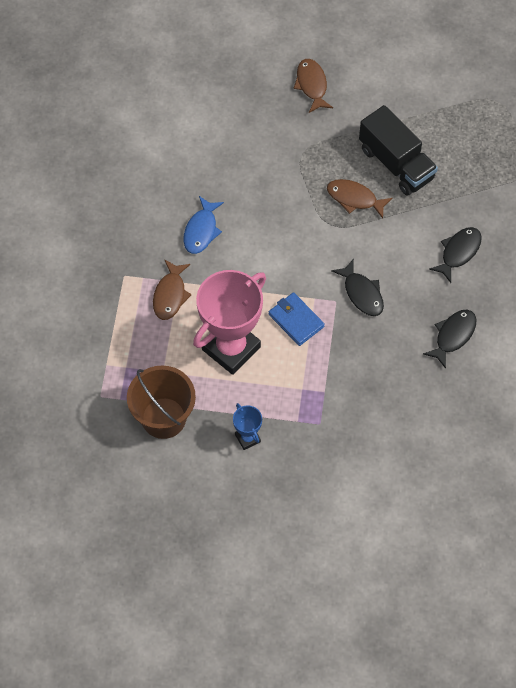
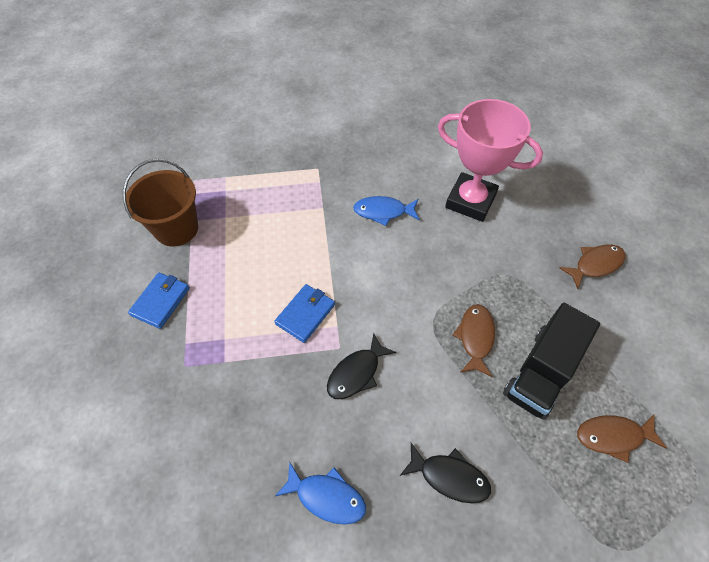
camera: 75 degrees right, 5 degrees down
(170, 295) = (306, 204): brown fish -> brown fish (613, 436)
(231, 348) = (260, 264): pink trophy -> pink trophy (470, 201)
(247, 438) = (161, 301): blue trophy -> blue wallet
(453, 336) = (326, 497): black fish -> blue fish

